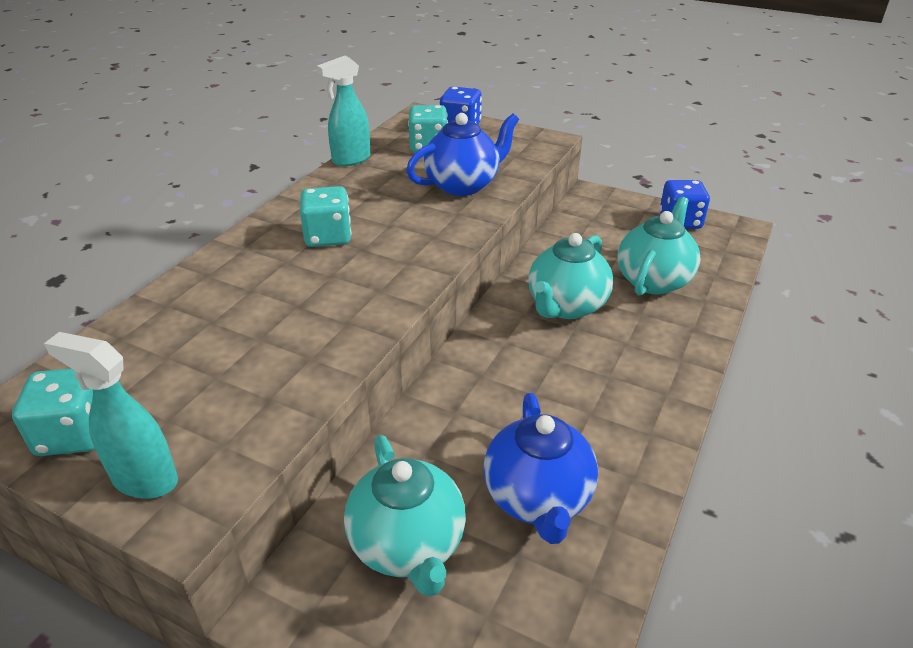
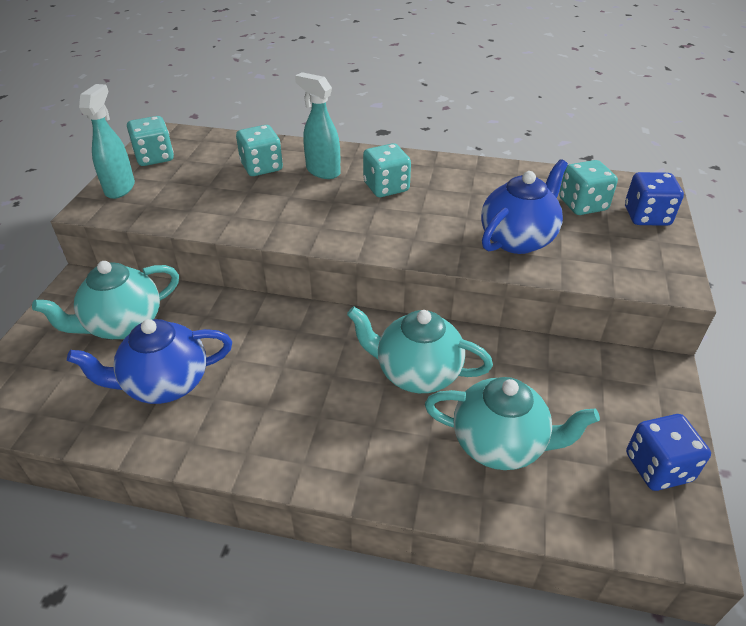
camera: 75 degrees right, 5 degrees up
(206, 322) = (261, 167): none -> turquoise dice
(351, 160) = (520, 169): turquoise spray bottle -> turquoise spray bottle (322, 171)
(463, 185) = (518, 239): blue teapot -> blue teapot turned 90 degrees counterclockwise

